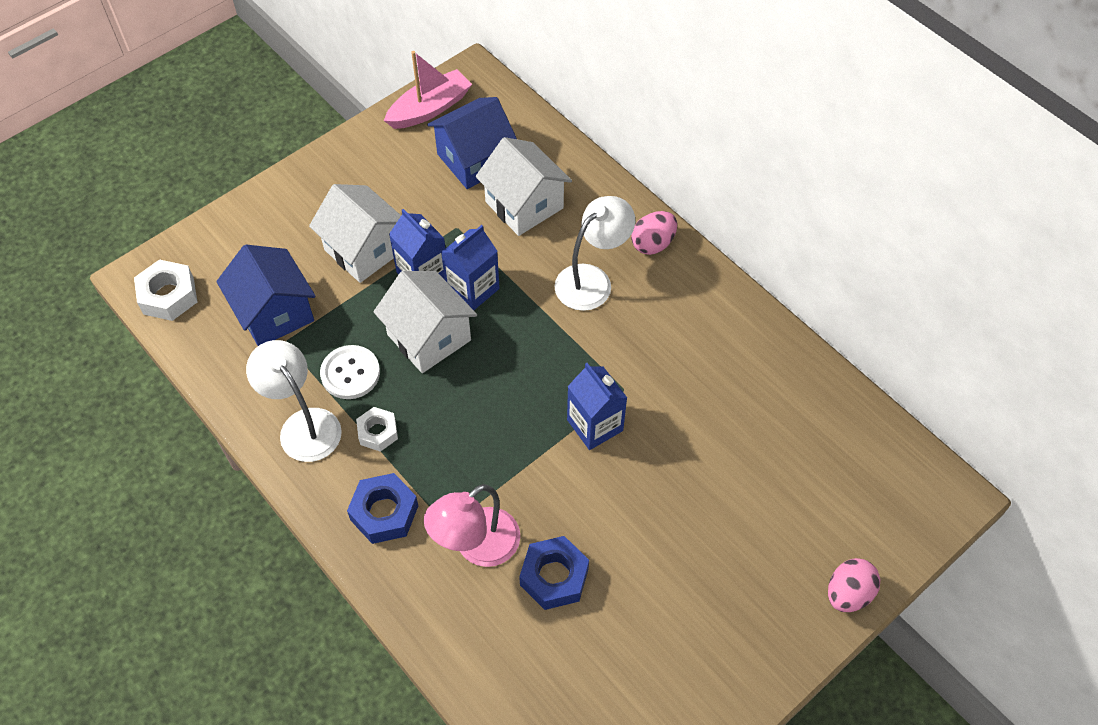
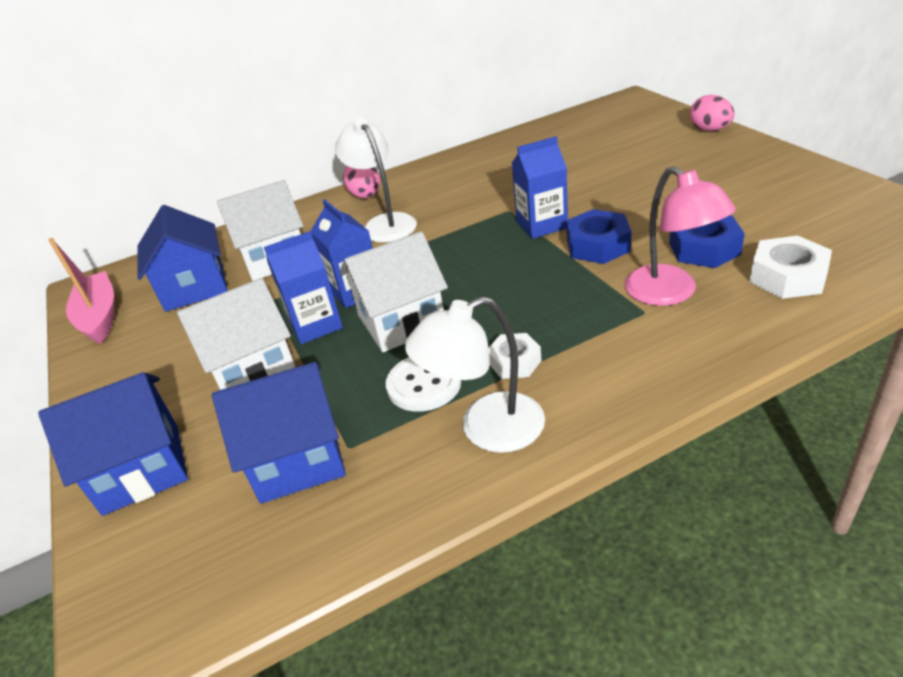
camera: 70 degrees left, 20 degrees down
(168, 296) = (190, 598): white nut -> white nut (787, 277)
(264, 223) = (141, 468): none -> blue house
(384, 513) = (625, 358): blue nut -> blue nut (598, 245)

